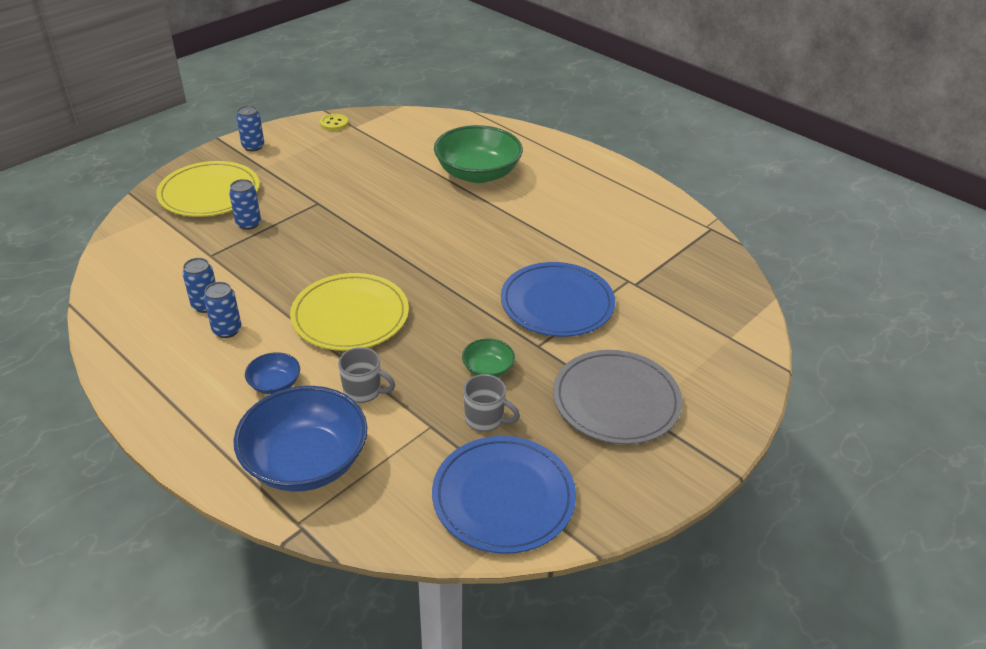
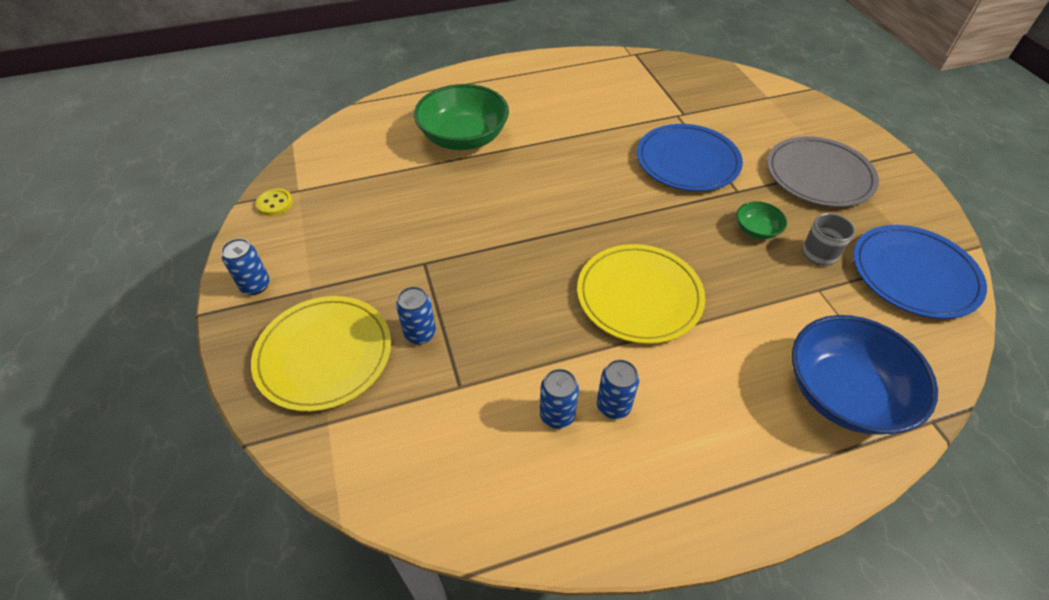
camera: 60 degrees left, 10 degrees up
(275, 384) = (722, 387): blue bowl -> none
(364, 391) = (757, 320): grey mug -> none

